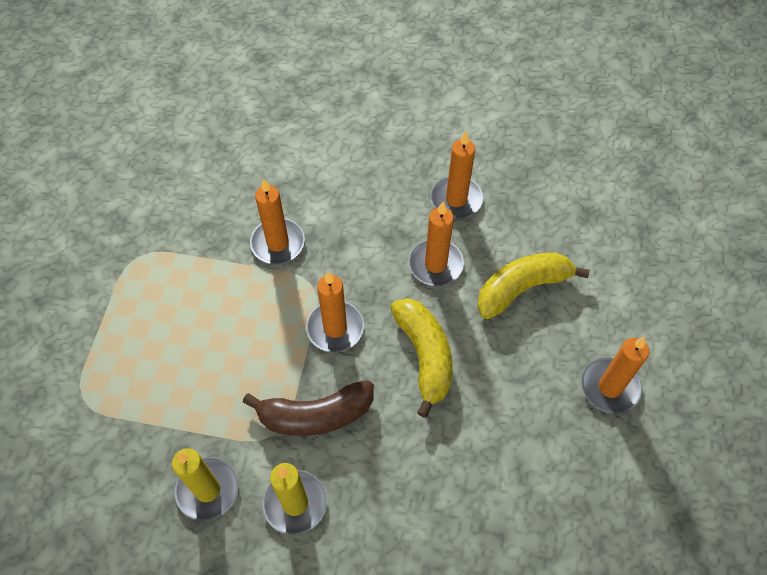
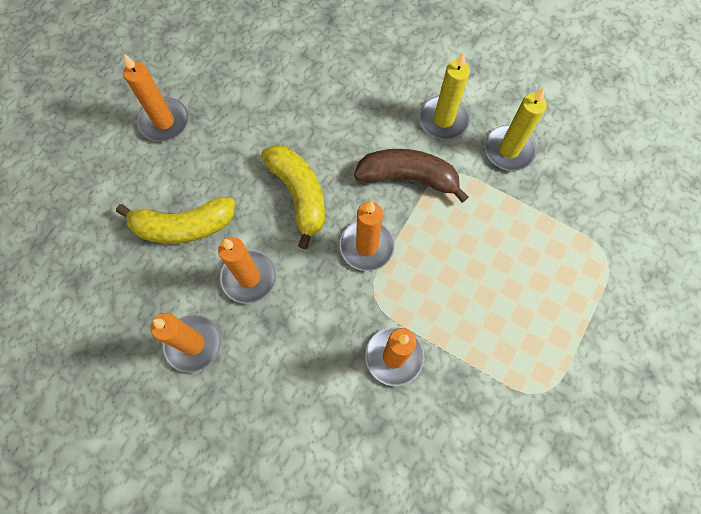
camera: 160 degrees left, 10 degrees up
(424, 356) = (299, 195): yellow banana -> yellow banana turned 150 degrees clockwise

